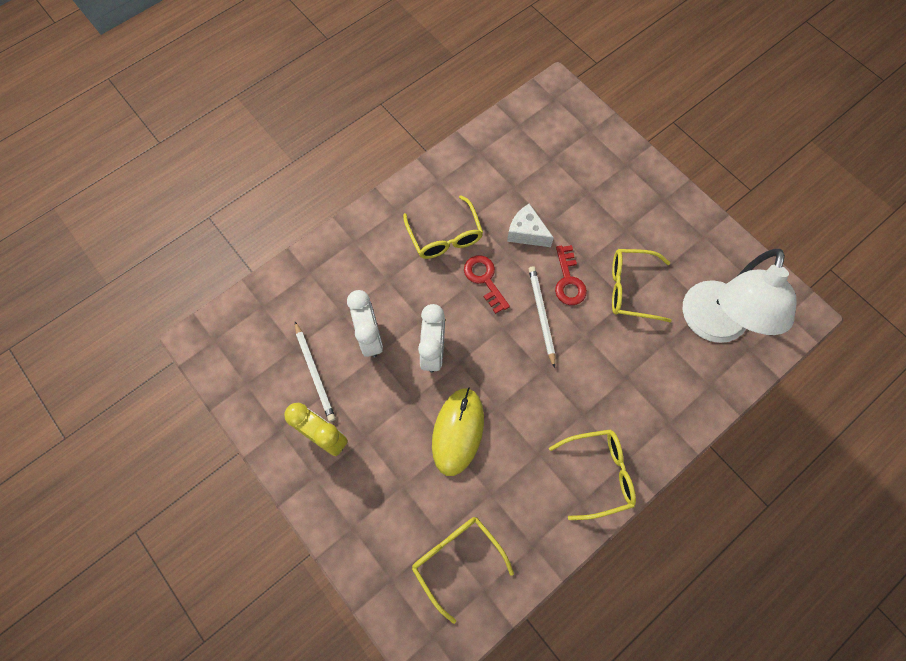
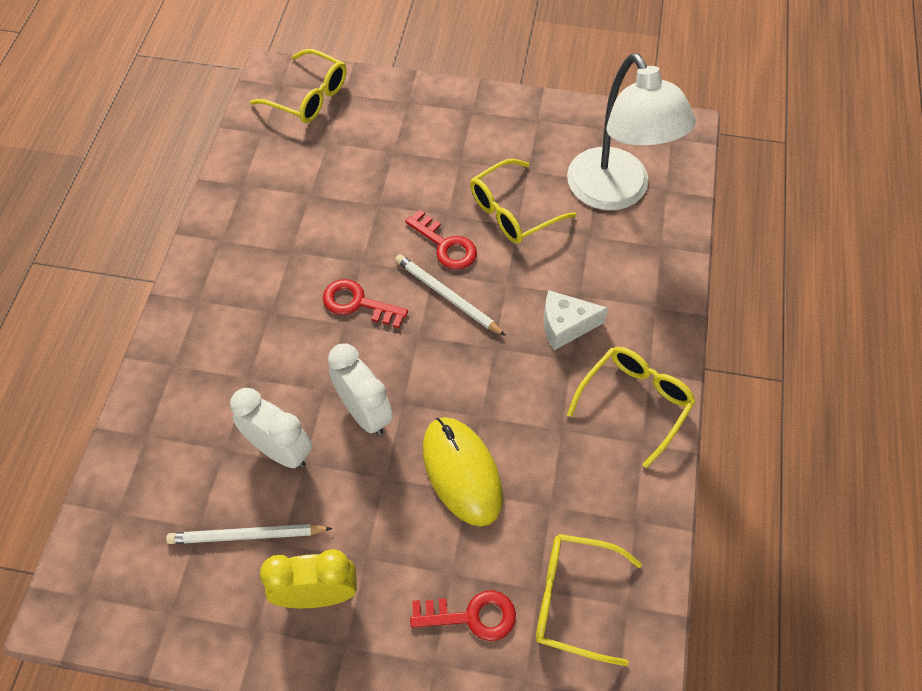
camera: 40 degrees left, 10 degrees down
(315, 373) = (247, 536): white pencil -> white pencil turned 150 degrees clockwise
(393, 519) = (471, 616): none -> red key
(445, 236) = (277, 290): yellow glasses -> yellow glasses (309, 97)
(526, 233) = (362, 229): white cheese -> white cheese (565, 326)

